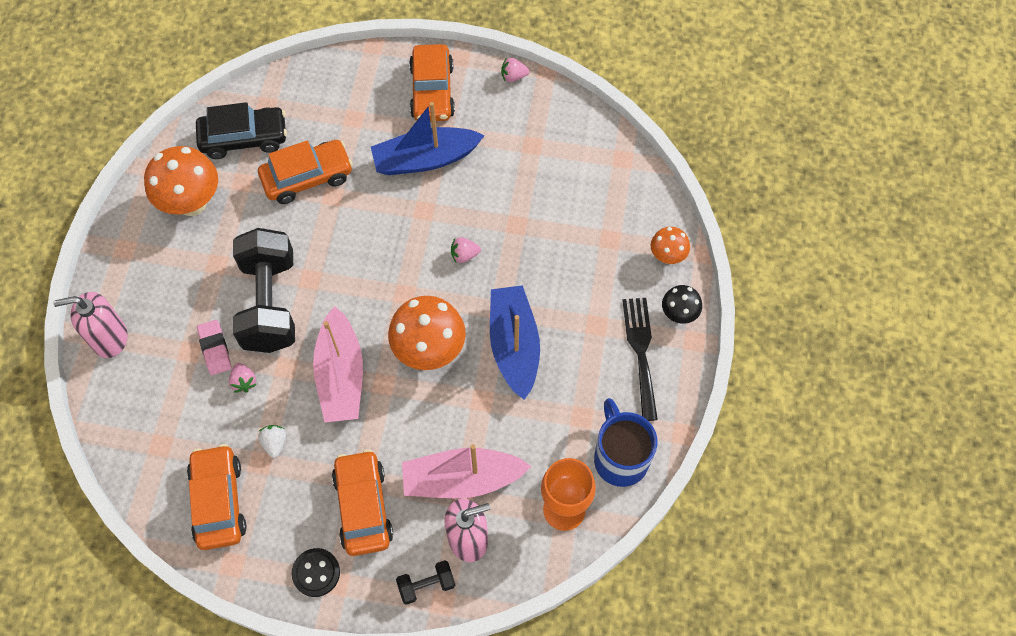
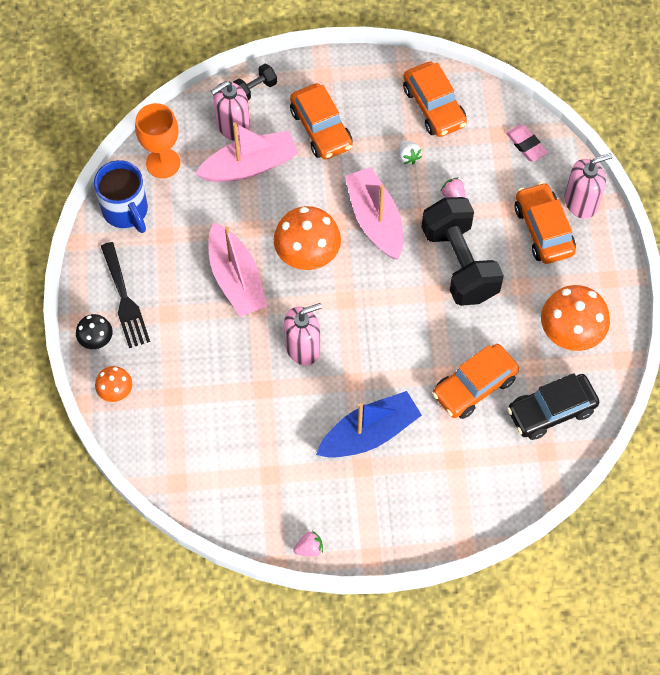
camera: 165 degrees right, 0 degrees up
(215, 349) = (489, 215): pink eraser -> pink eraser (526, 145)
(316, 573) = (340, 78): black button -> none
(432, 91) = (387, 509): orange car -> orange car (543, 229)
(464, 255) = (303, 348): pink strawberry -> pink soap dispenser
(514, 345) = (236, 279): blue boat -> pink boat

